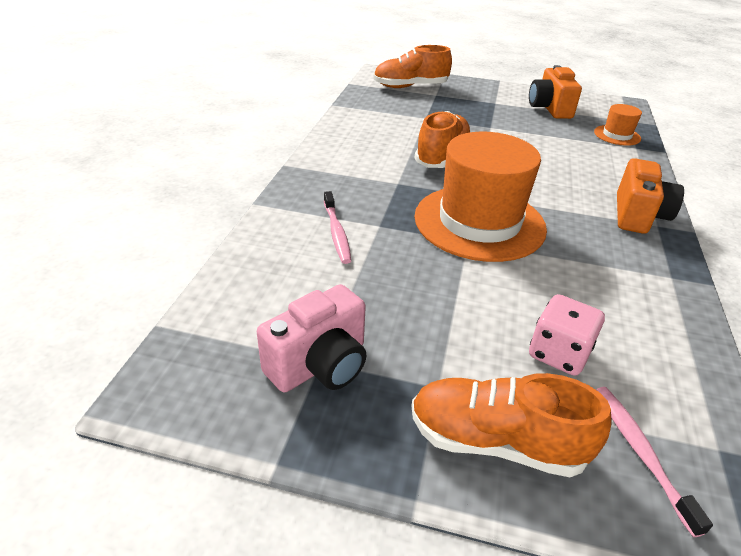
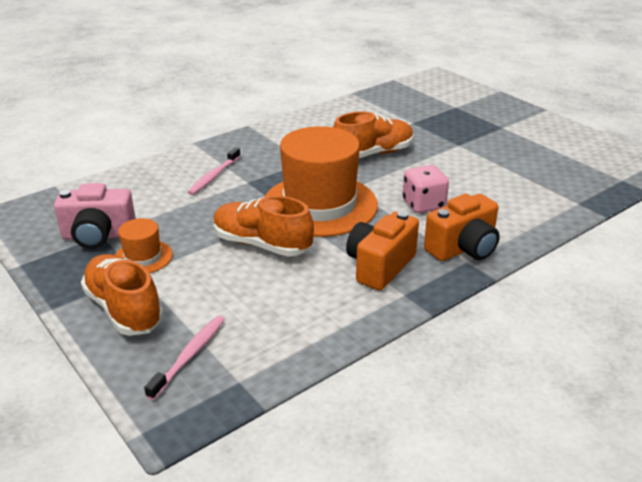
camera: 40 degrees right, 5 degrees down
(410, 86) = (443, 94): orange shoe -> orange shoe (262, 244)
(549, 108) = (550, 146): orange camera -> orange camera (380, 266)
(558, 353) = (233, 293): pink dice -> pink dice (423, 204)
(617, 135) = (578, 187): orange hat -> orange hat (143, 257)

